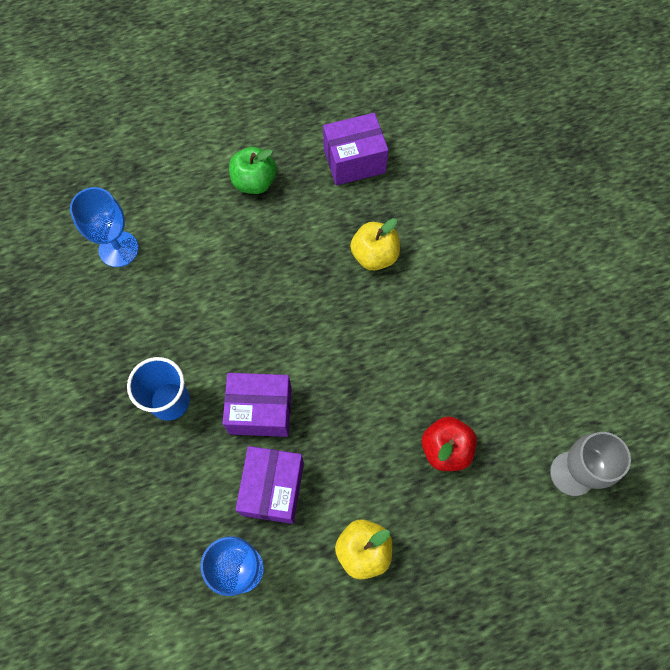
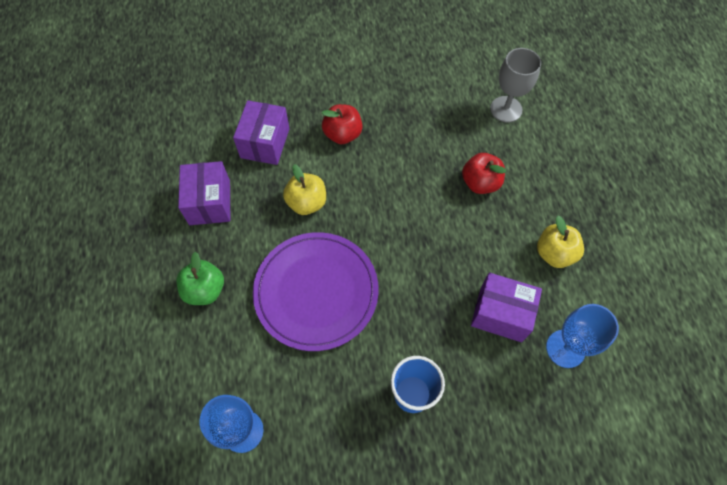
camera: 80 degrees left, 5 degrees down
(260, 411) = (432, 315): purple box -> purple box (265, 143)
(269, 286) = (316, 292): none -> purple plate
(476, 276) = (342, 134): none -> red apple

